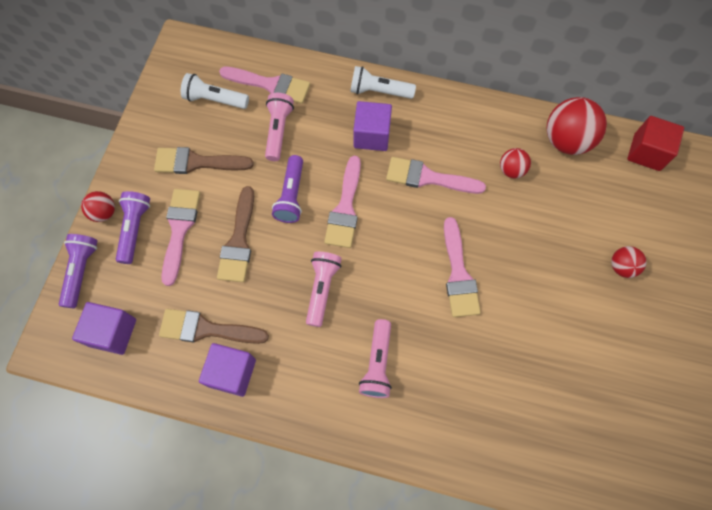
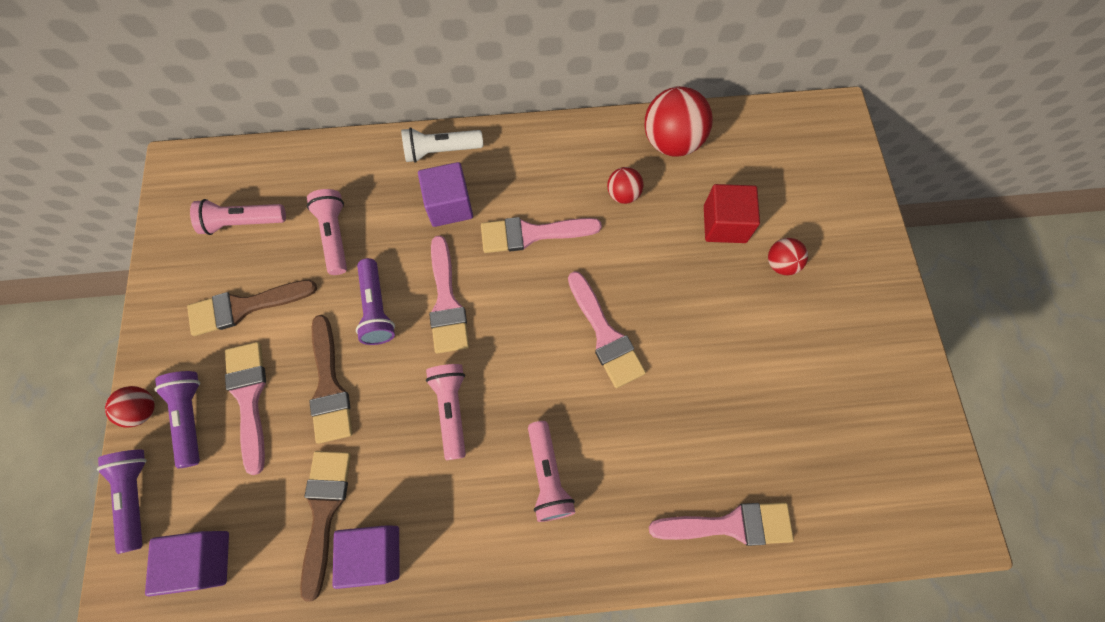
camera: 20 degrees left, 0 degrees up
(206, 329) = (324, 511): brown brush -> brown brush turned 105 degrees clockwise
(215, 100) = (242, 222): white flashlight -> pink flashlight
(270, 85) = (306, 183): pink brush -> pink brush (730, 525)
(646, 152) = (762, 127): red cube -> red cube (724, 224)

